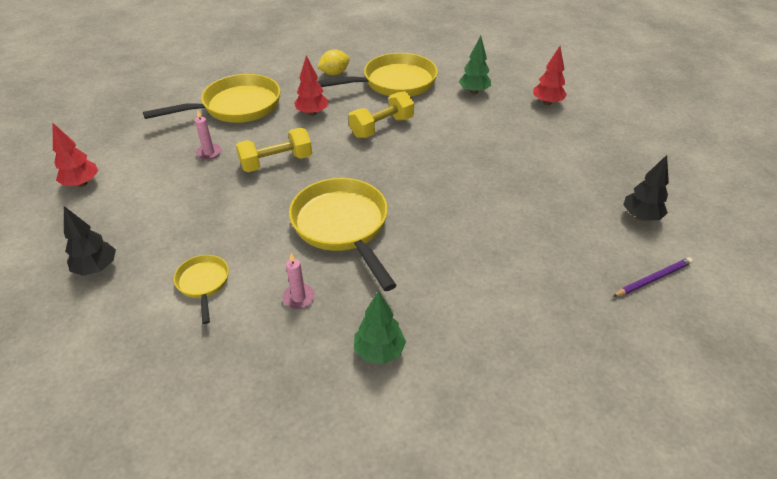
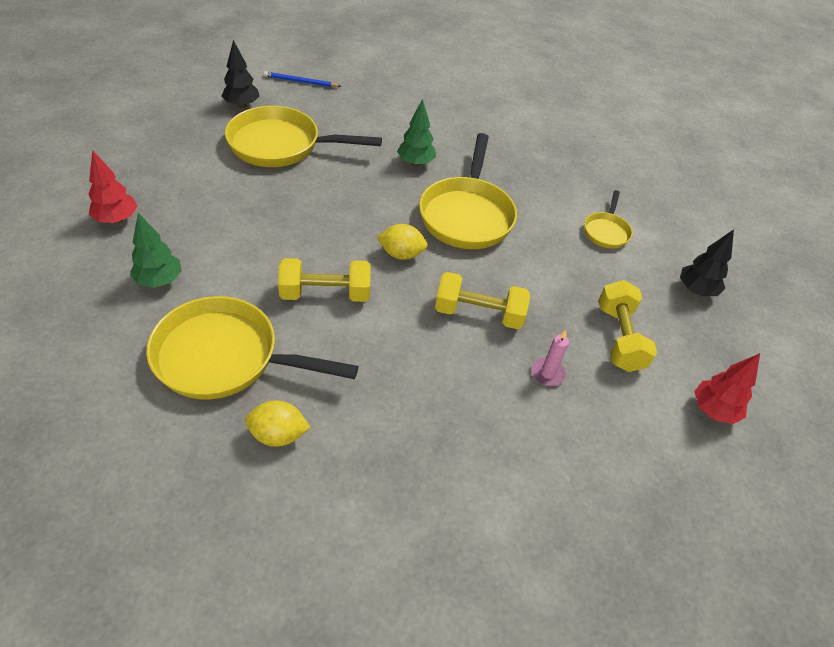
camera: 150 degrees left, 5 degrees up
(163, 196) = (619, 338): none -> yellow dumbbell
(236, 107) = (471, 445): yellow pan -> yellow pan (281, 145)
(298, 297) = (539, 186): pink candle -> none
(312, 113) = (382, 366): red tree -> none
(362, 171) = (401, 254): none -> yellow lemon
(379, 351) = (508, 137): green tree -> green tree (415, 163)
(653, 279) = (300, 82): purple pencil -> blue pencil

